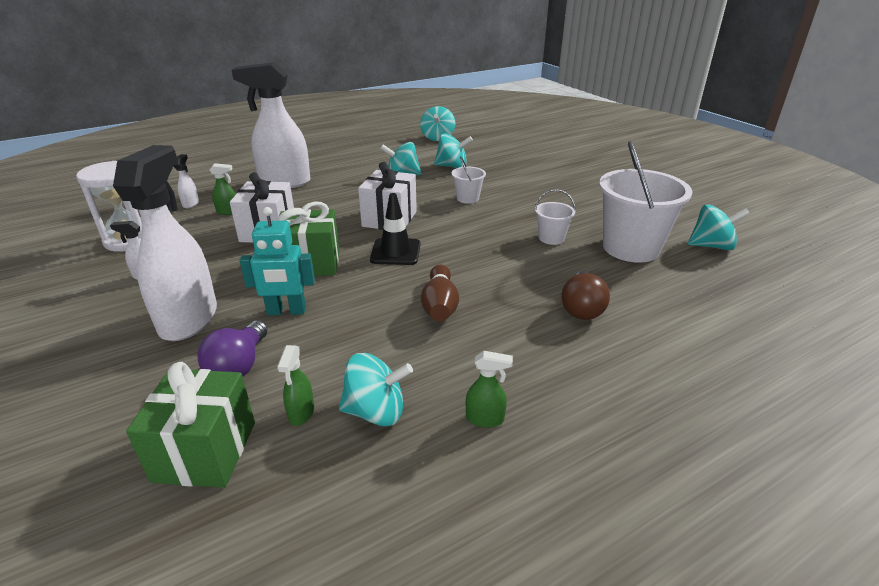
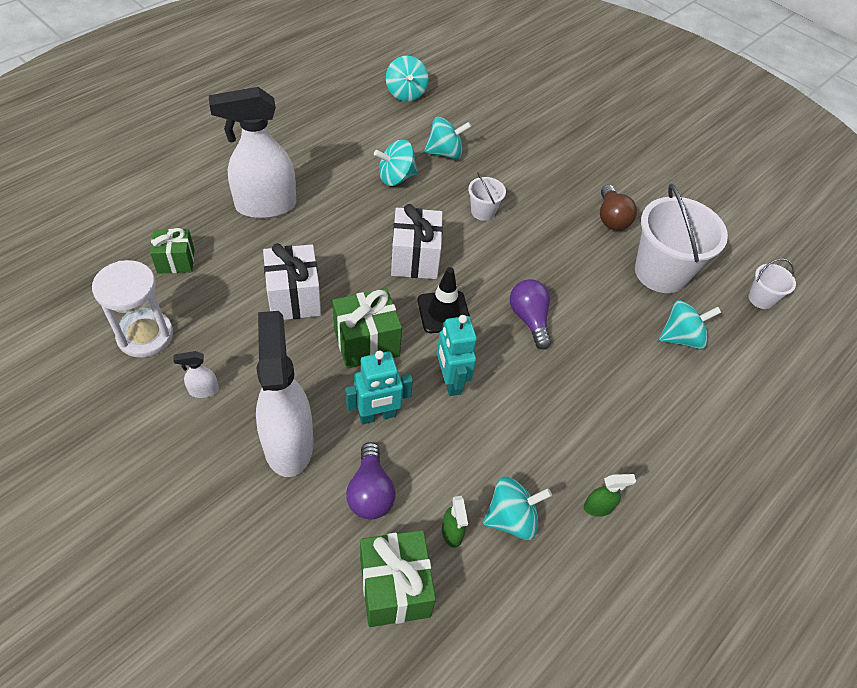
camera: 20 degrees left, 20 degrees up
(191, 204) = (176, 261): white spray bottle -> green gift
(228, 212) = (230, 271): green spray bottle -> none
(374, 297) = (450, 381): none -> turquoise robot
(440, 305) = (515, 382): brown bowling pin -> none
(477, 265) = (529, 319): none -> purple light bulb
(551, 238) = (585, 268): white bucket -> white bucket (761, 299)
(582, 308) = (638, 364): brown light bulb -> brown light bulb (611, 218)
(711, 246) = (729, 259): turquoise spinning top -> turquoise spinning top (681, 337)

